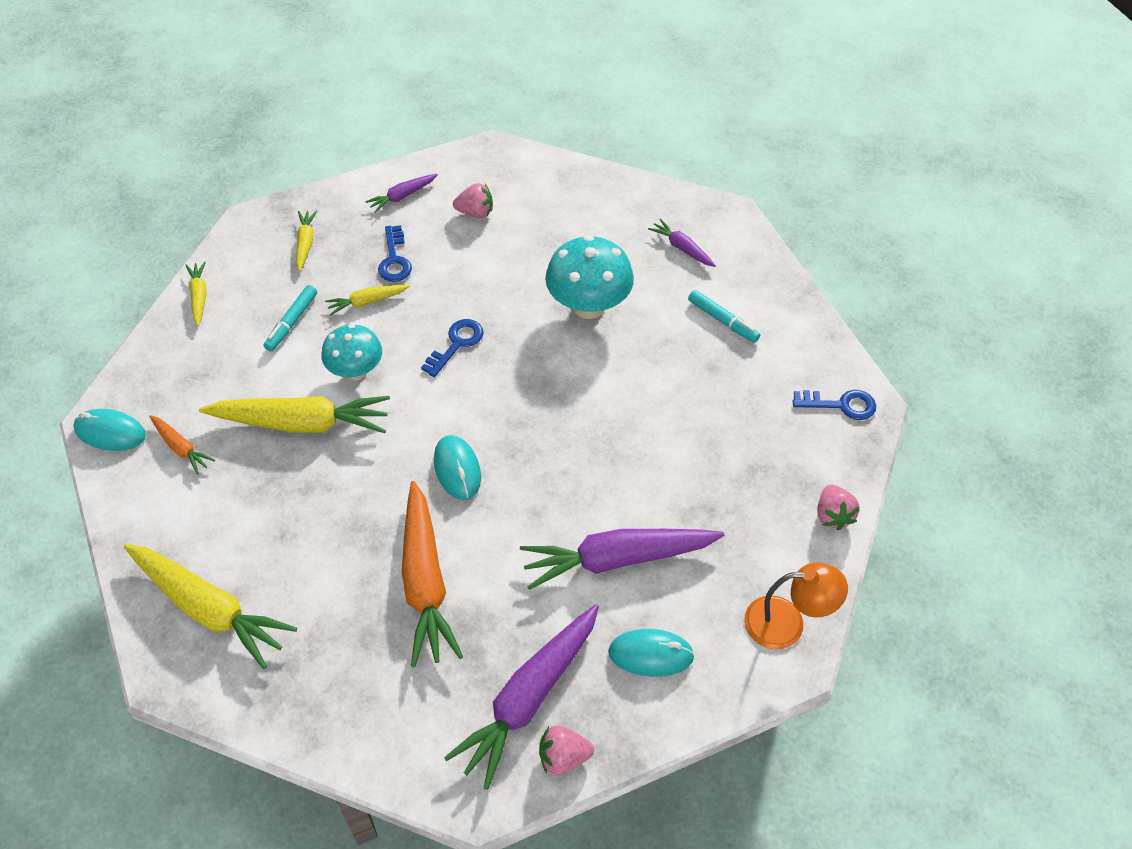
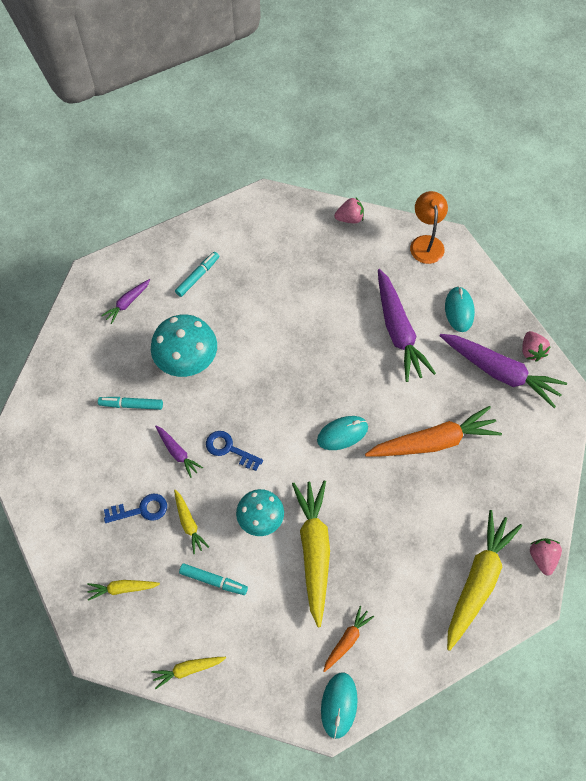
camera: 95 degrees left, 10 degrees up
(402, 196) = (65, 515): purple carrot -> purple carrot (177, 452)
(475, 212) = (87, 453): pink strawberry -> pink strawberry (542, 557)
(533, 251) = (131, 405): none -> turquoise marker
(841, 405) = (266, 211): blue key -> none

